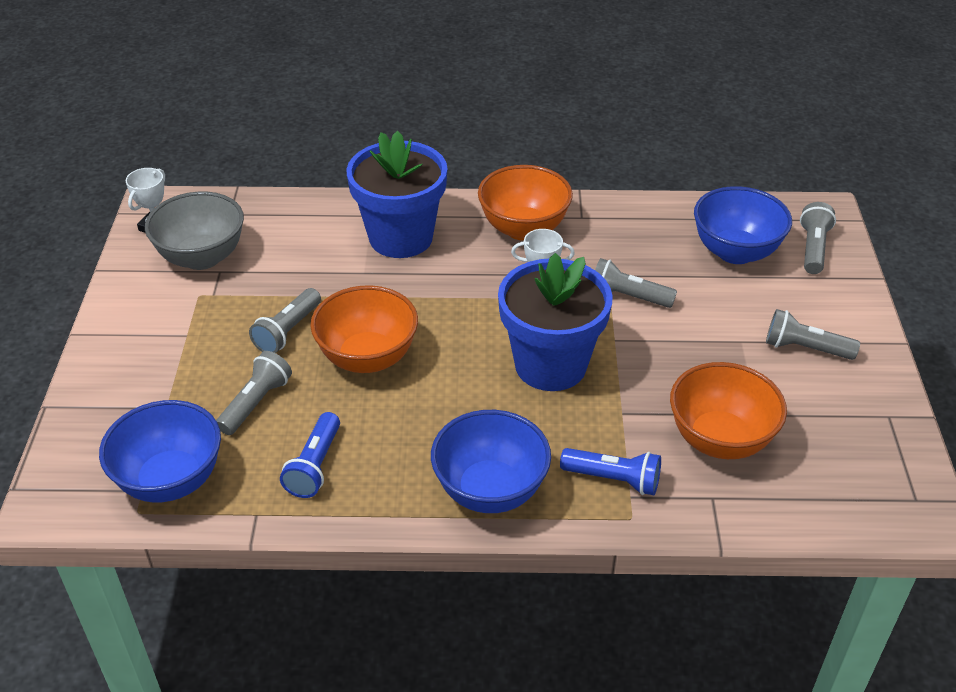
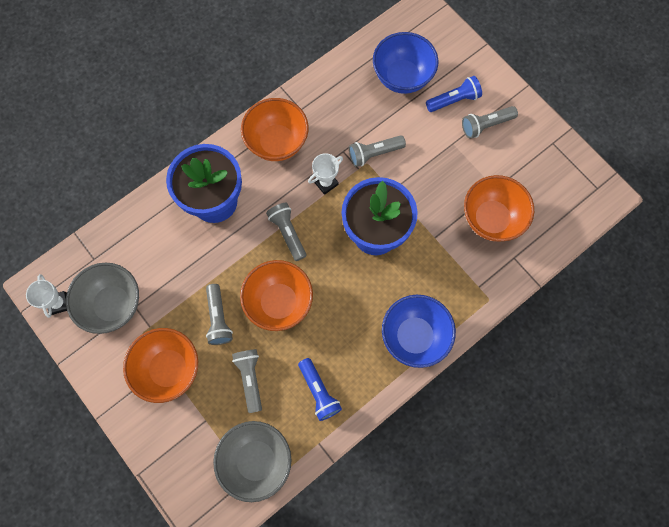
camera: 40 degrees left, 30 degrees up
(171, 480) = (256, 460): blue bowl -> grey bowl
(187, 340) = (169, 369): none -> orange bowl
(613, 479) = (463, 283): blue flashlight -> blue flashlight (454, 100)
(813, 248) = (438, 45): grey flashlight -> grey flashlight (288, 233)

